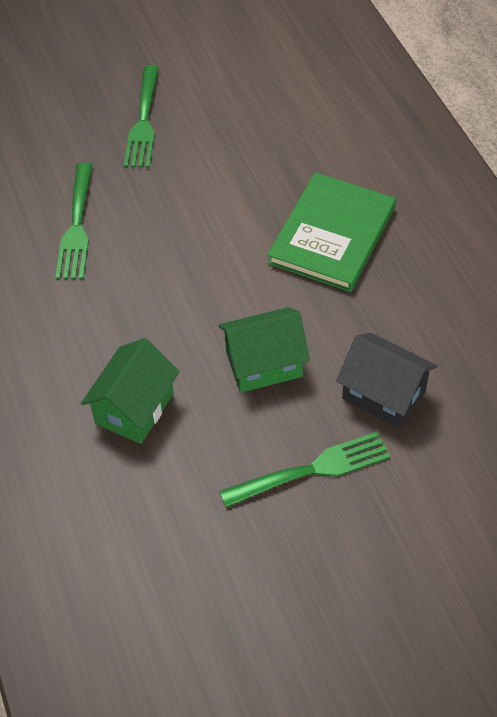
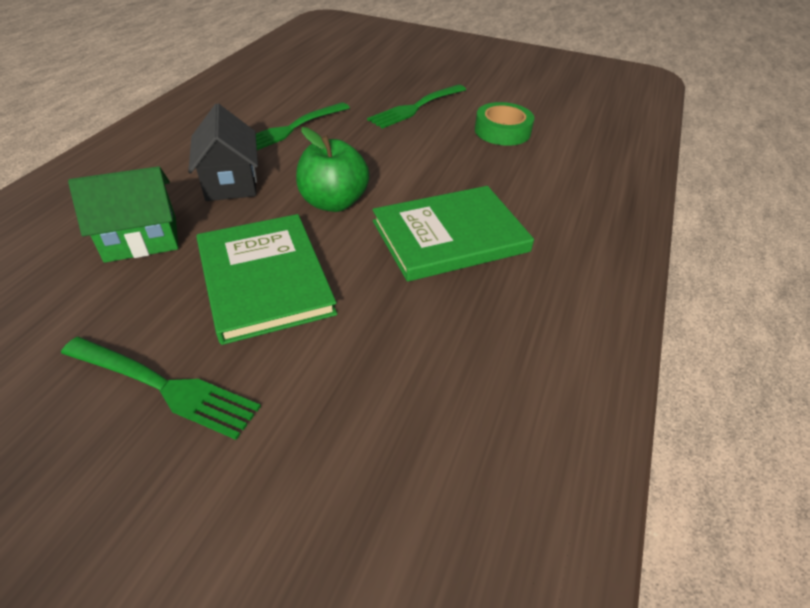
camera: 40 degrees right, 10 degrees down
(218, 269) = (334, 202): none -> green apple
(246, 99) = (502, 131): none -> green tape
(264, 364) = (264, 279): green house -> green book
(384, 395) = (315, 379): black house -> black house (231, 182)

